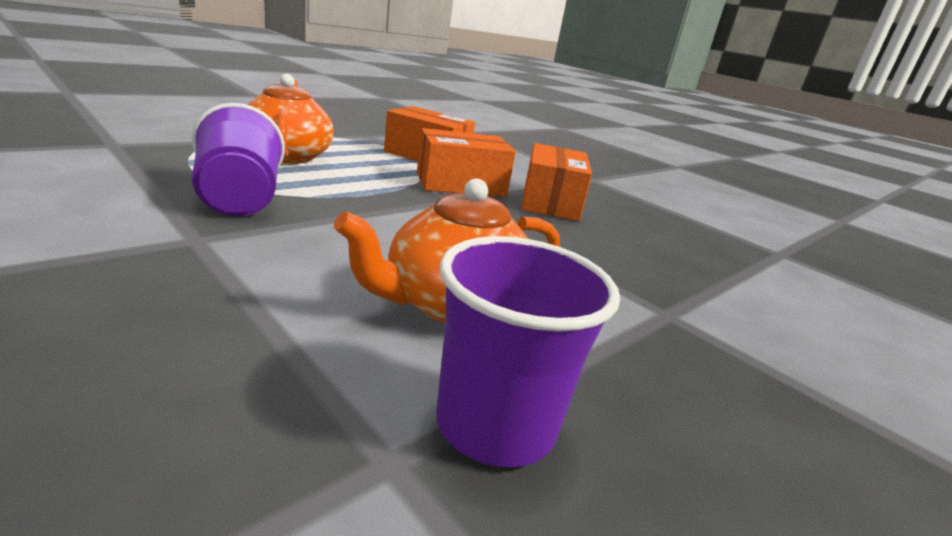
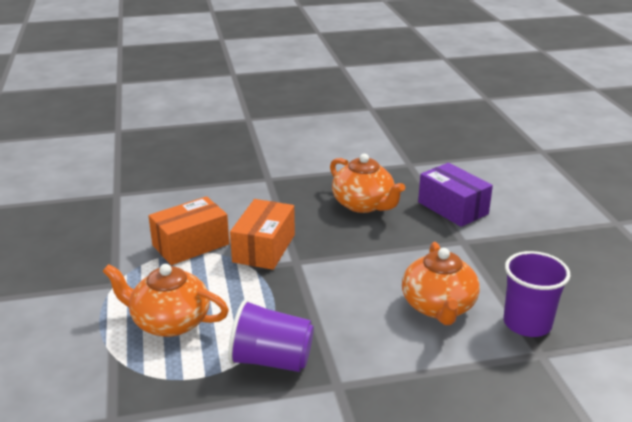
camera: 55 degrees left, 5 degrees up
(550, 202) = (309, 219): orange box -> none
(631, 230) = (364, 204): none -> orange teapot
(742, 297) = (453, 208): none -> purple box

